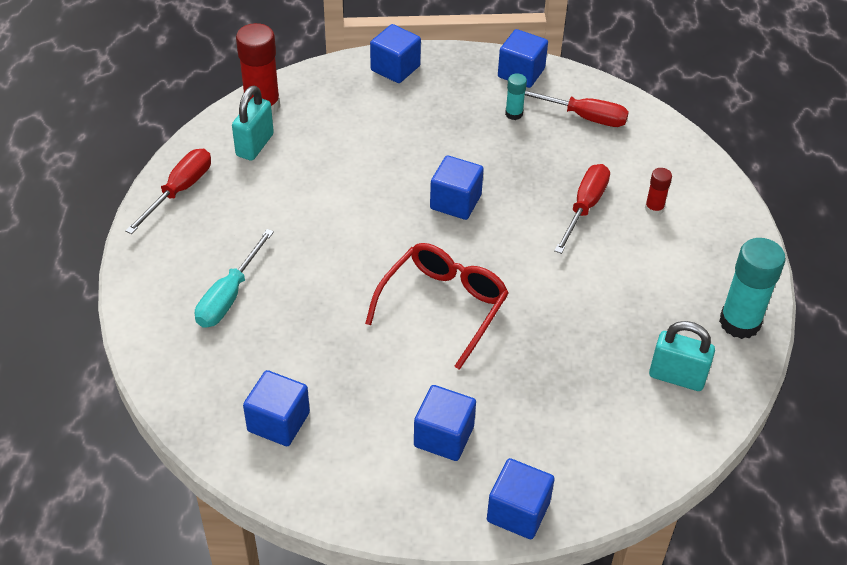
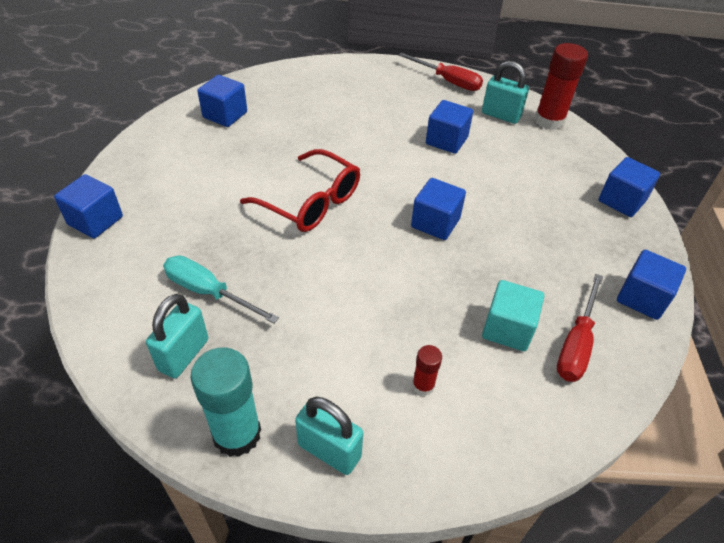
camera: 95 degrees right, 0 degrees up
(229, 296) = (342, 99): turquoise screwdriver -> turquoise screwdriver (208, 292)
(444, 436) = (181, 189): blue cube -> blue cube (446, 140)
(514, 114) = (569, 282): turquoise glue stick -> none
(579, 156) = (507, 329): none -> turquoise cube
(584, 207) = (426, 320): red screwdriver -> none
(732, 262) = (329, 450): none -> turquoise padlock

